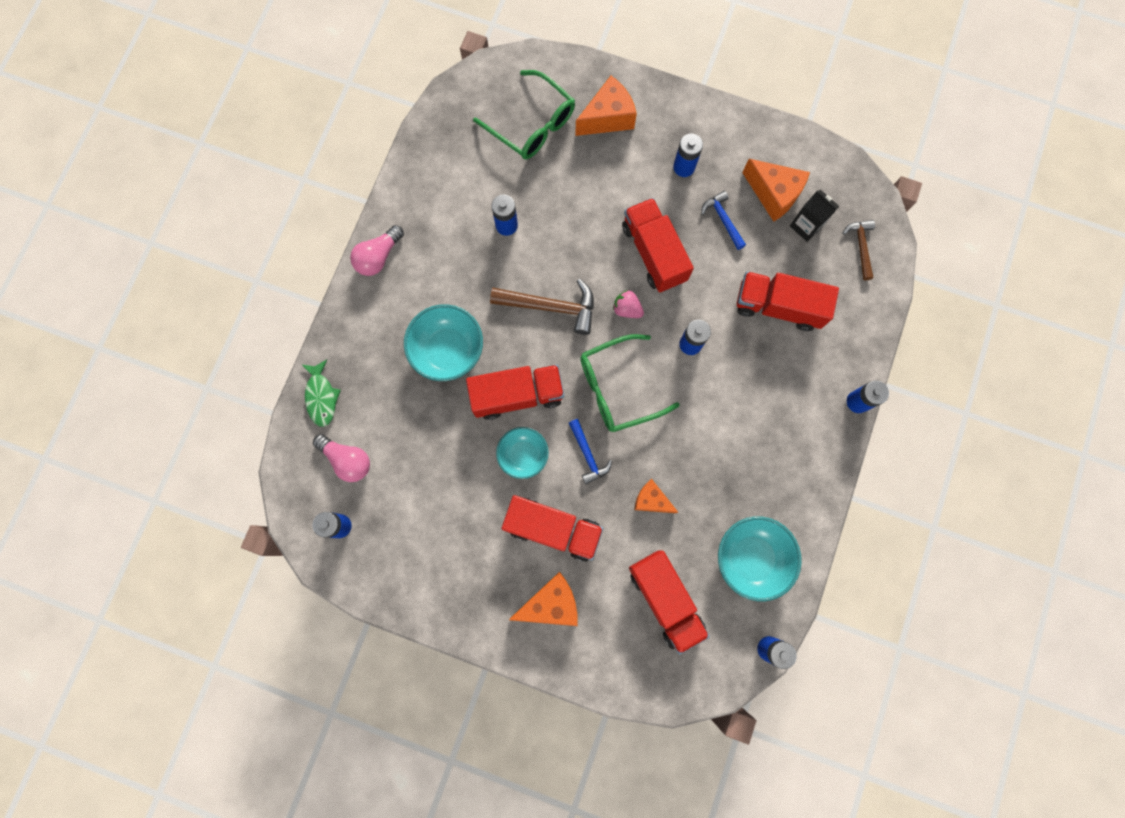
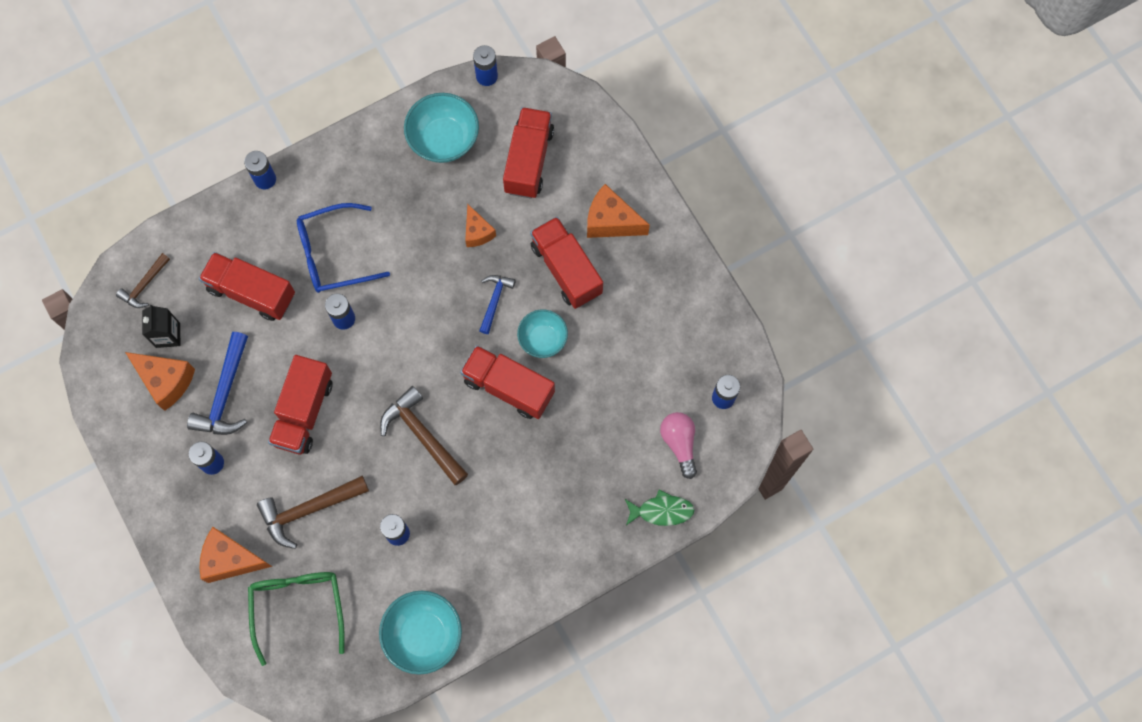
camera: 140 degrees left, 5 degrees down
(321, 397) = (662, 511): green fish -> green fish turned 60 degrees clockwise
(378, 257) = (524, 594): pink light bulb -> none
(448, 350) = (532, 467): turquoise bowl -> turquoise bowl (423, 635)
(585, 191) = (309, 509): none -> brown hammer
(618, 388) = (428, 330): green glasses -> none
(627, 309) = (366, 385): pink strawberry -> none
(723, 219) = (225, 393): blue hammer -> blue hammer, size x1.67
(746, 387) = (334, 254): none -> blue glasses
(773, 194) = (166, 381): orange cheese -> orange cheese turned 135 degrees clockwise
(778, 306) = (251, 292): red truck -> red truck turned 150 degrees clockwise

